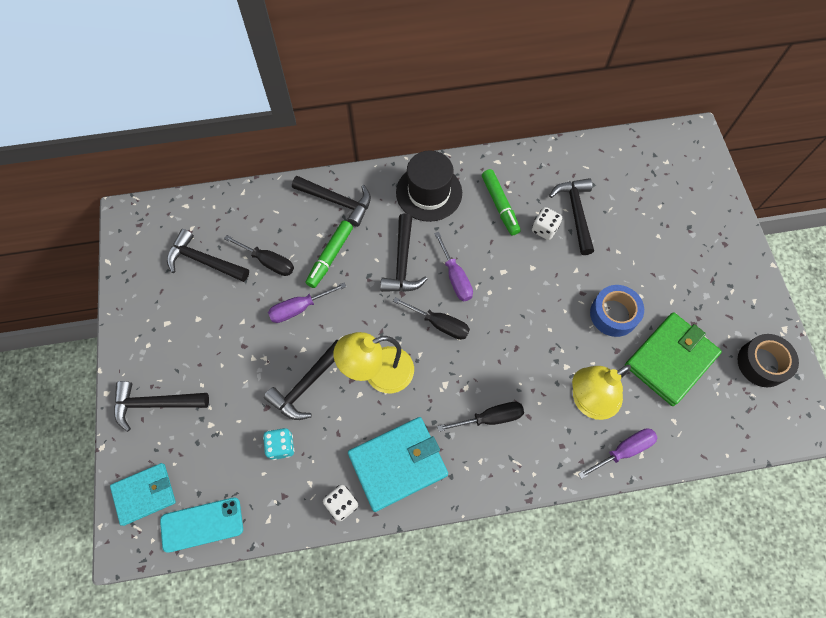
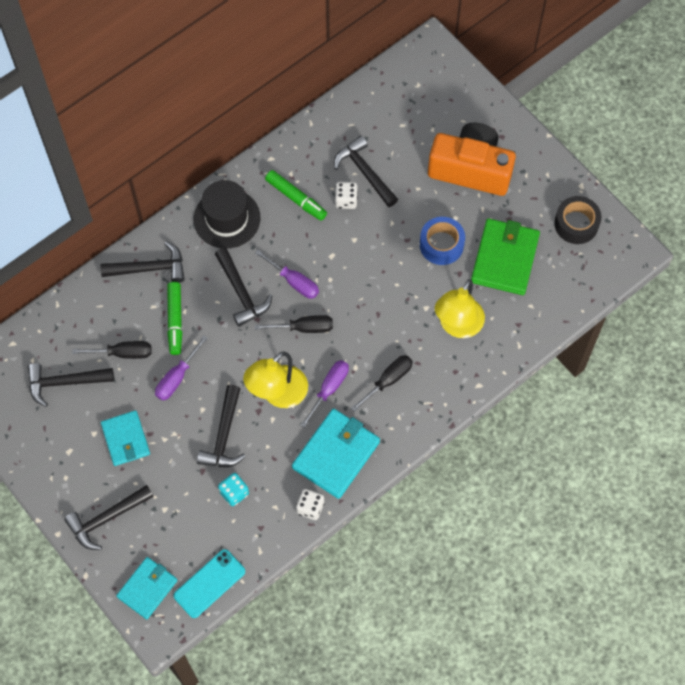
camera: 30 degrees left, 0 degrees up
(220, 339) = (126, 439): none -> turquoise wallet
(623, 451) = (504, 349): purple screwdriver -> purple screwdriver (329, 389)
(679, 259) = (471, 169): none -> orange camera

